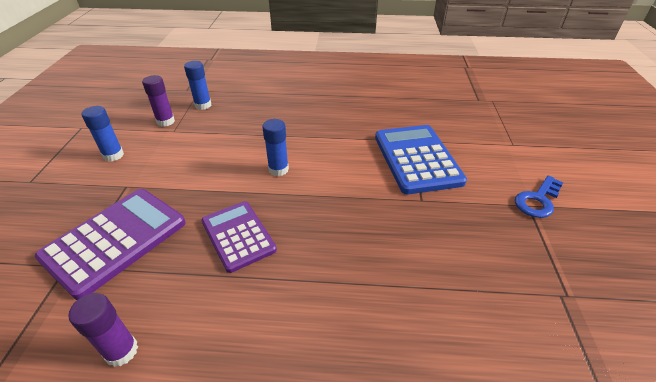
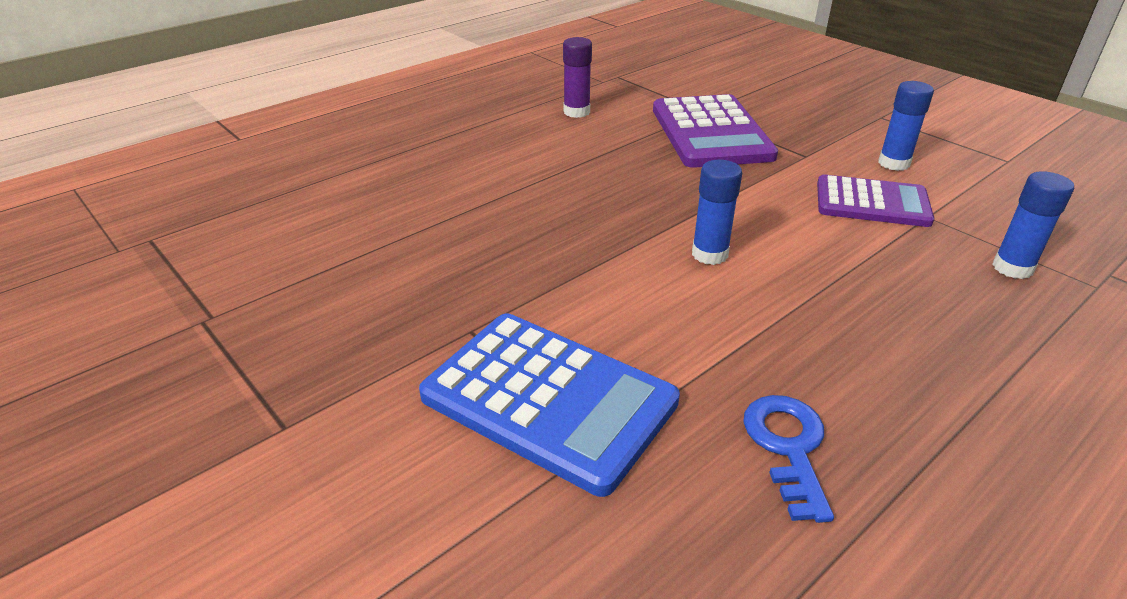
camera: 135 degrees right, 5 degrees down
(165, 121) = (970, 219): purple glue stick -> none
(238, 235) = (623, 184): purple calculator -> purple calculator (872, 203)
(537, 200) = (267, 449): blue key -> blue key (787, 447)

